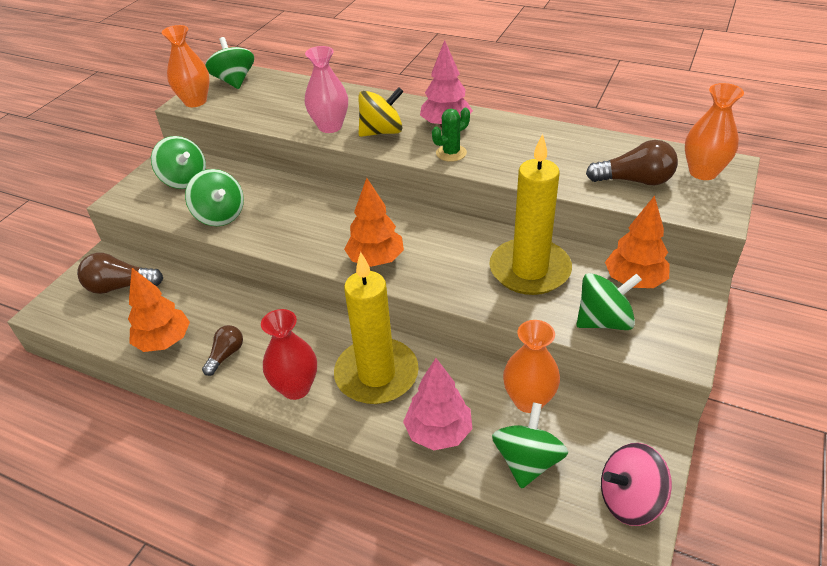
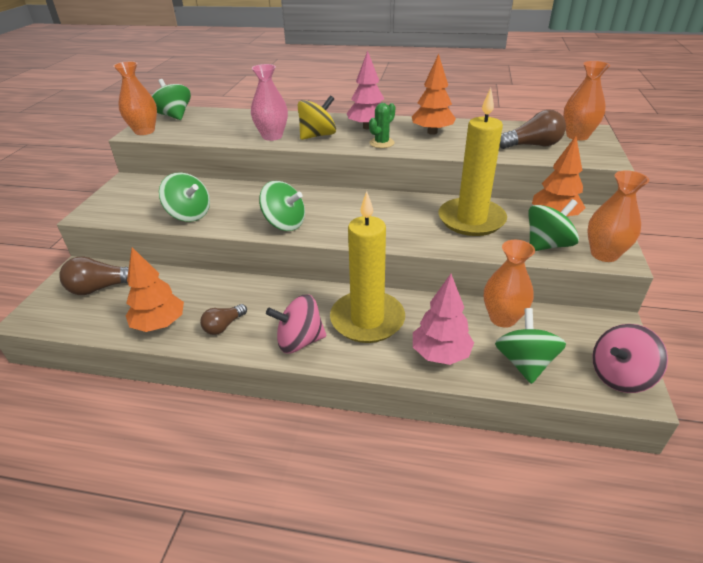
camera: 15 degrees left, 5 degrees down
(184, 180) = (146, 194): green spinning top -> green spinning top (284, 224)
(226, 355) = (223, 326): brown light bulb -> brown light bulb turned 150 degrees counterclockwise
(296, 388) = (299, 341): red vase -> pink spinning top
(376, 260) = (342, 228): orange tree -> orange tree (432, 132)
(667, 346) = (604, 254): none -> orange vase

